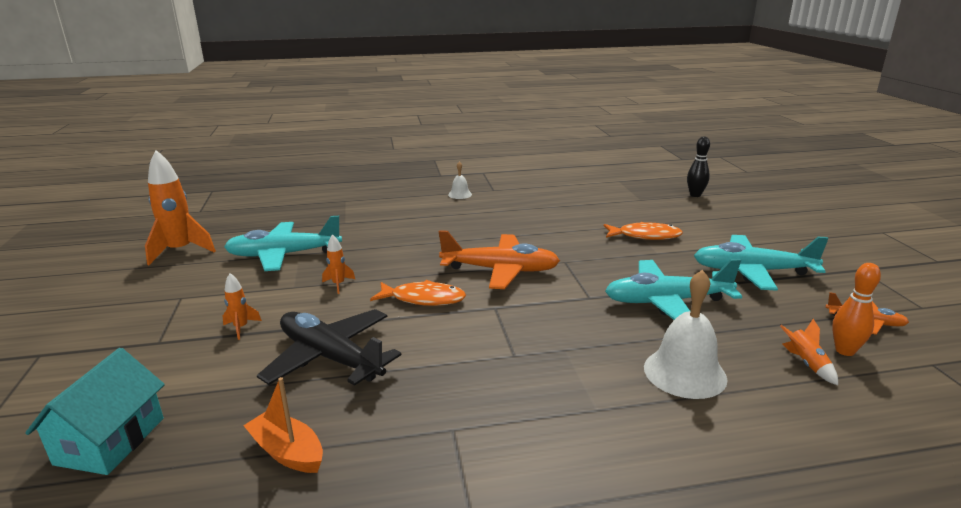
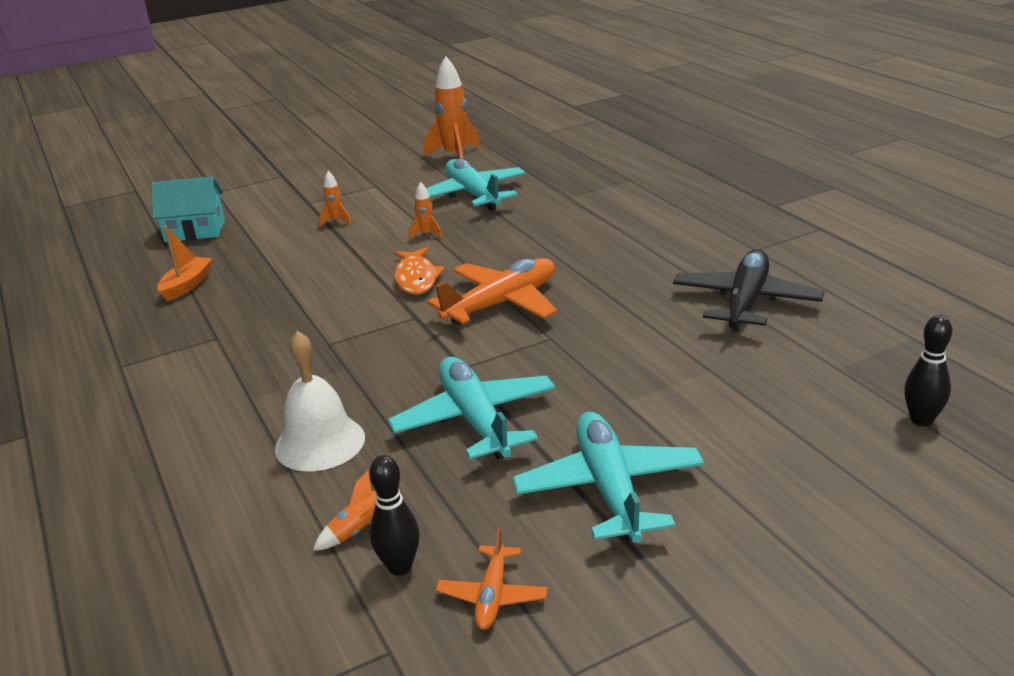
camera: 75 degrees right, 5 degrees up
(330, 357) = (303, 266): black plane -> black plane (745, 302)
(460, 194) = (714, 233): white bell -> none
(500, 270) = (501, 303): orange plane -> orange plane turned 120 degrees counterclockwise
(645, 236) = (678, 386): orange fish -> none
(845, 351) = (400, 566): orange bowling pin -> black bowling pin

